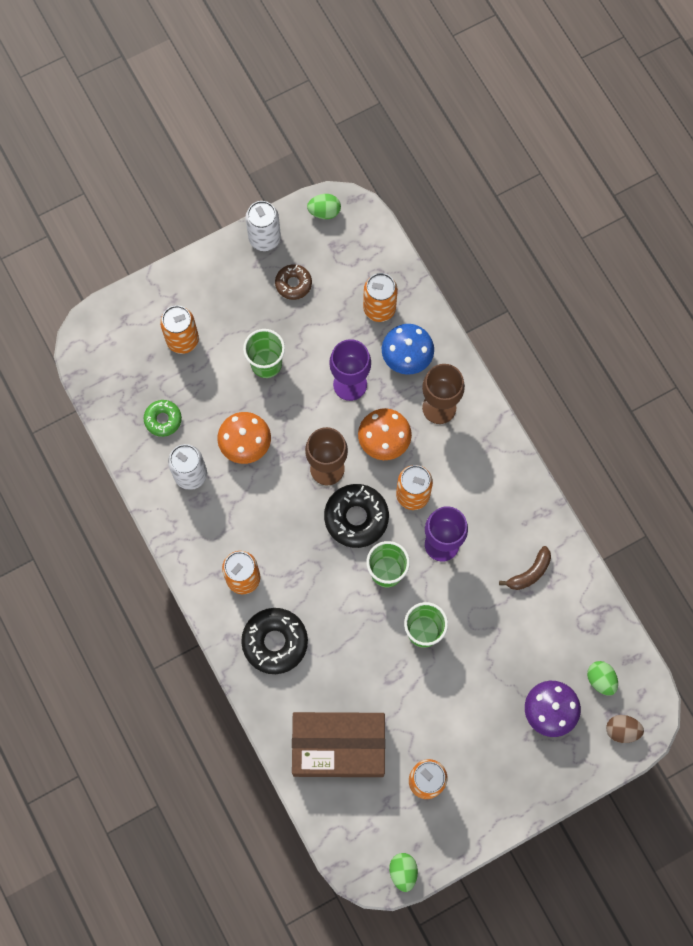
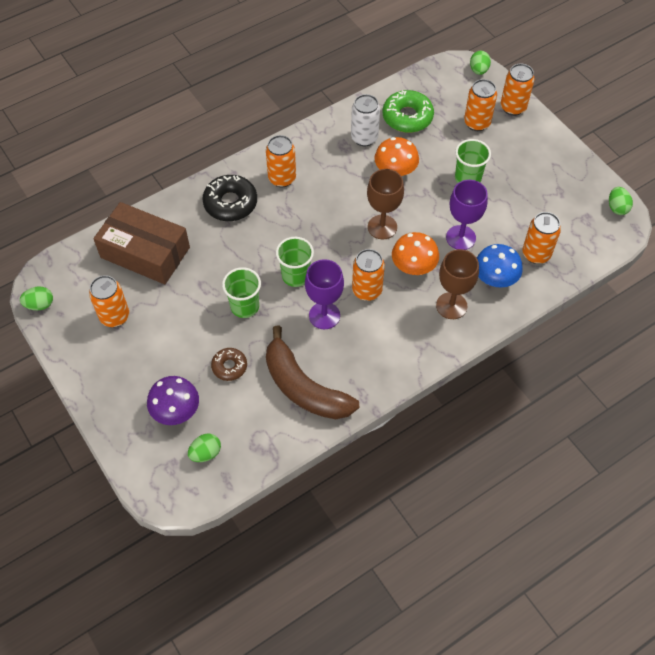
camera: 85 degrees right, 15 degrees down
(96, 324) = (478, 70): none -> green egg
(163, 294) = (513, 107): none -> orange can
(163, 419) = (407, 117): green donut -> green donut, size x1.68
(264, 238) = (580, 168): white can -> none
(293, 284) = (543, 191): brown donut -> brown donut (229, 366)
(338, 746) = (145, 252): brown box -> brown box turned 60 degrees counterclockwise
(356, 518) = (341, 250): black donut -> none
(530, 573) = (304, 387): brown banana -> brown banana, size x2.15
(622, 730) = (158, 474): brown egg -> none

